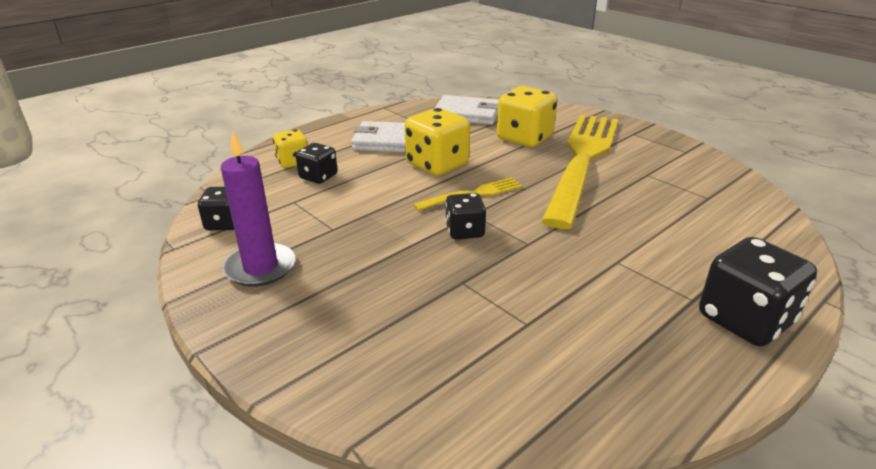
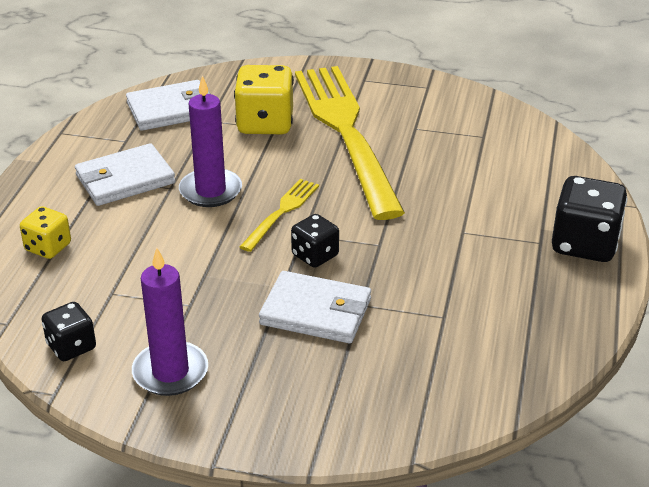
camera: 35 degrees left, 5 degrees up
(318, 177) = (101, 254): black dice -> none
(418, 272) = (316, 312): none -> white wallet
(437, 165) = (210, 191): yellow dice -> purple candle

